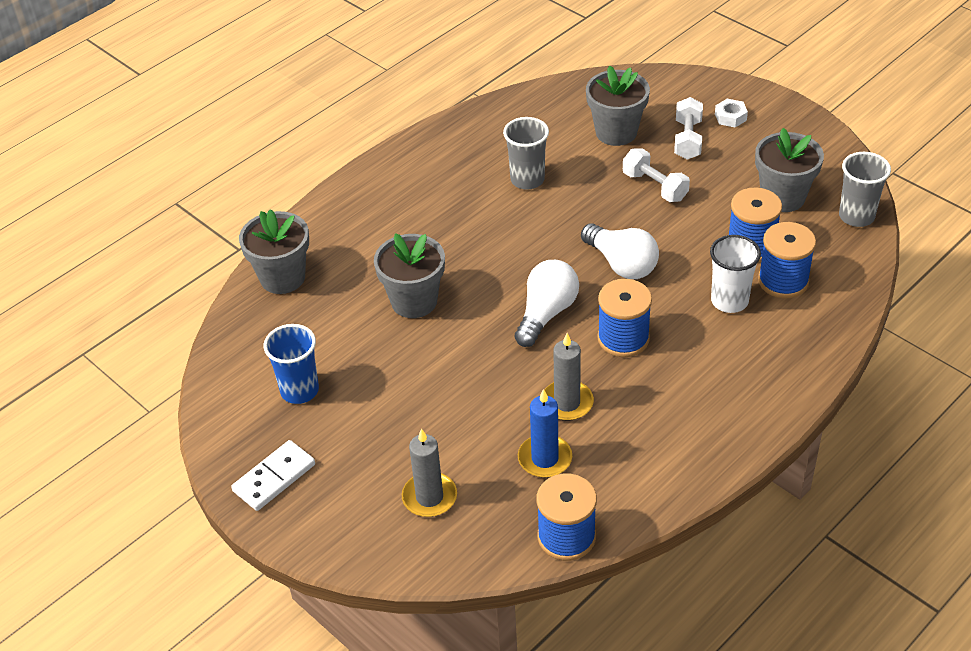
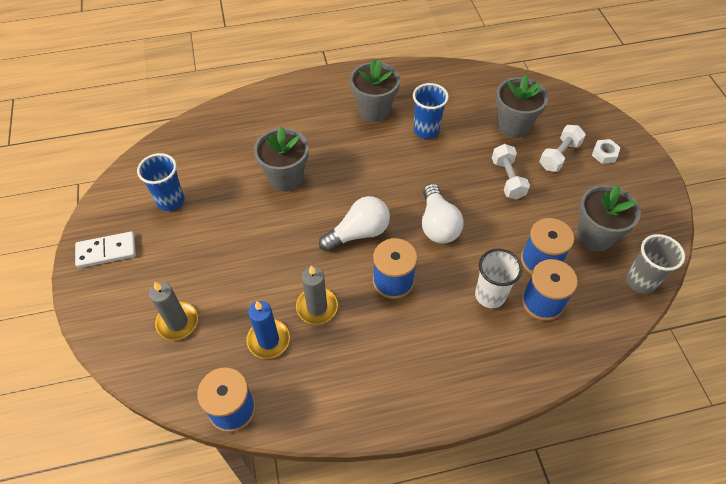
camera: 30 degrees right, 10 degrees up
(282, 278) = (226, 120): grey flower pot -> grey flower pot (374, 110)
(527, 180) = (426, 130): grey cup -> blue cup

